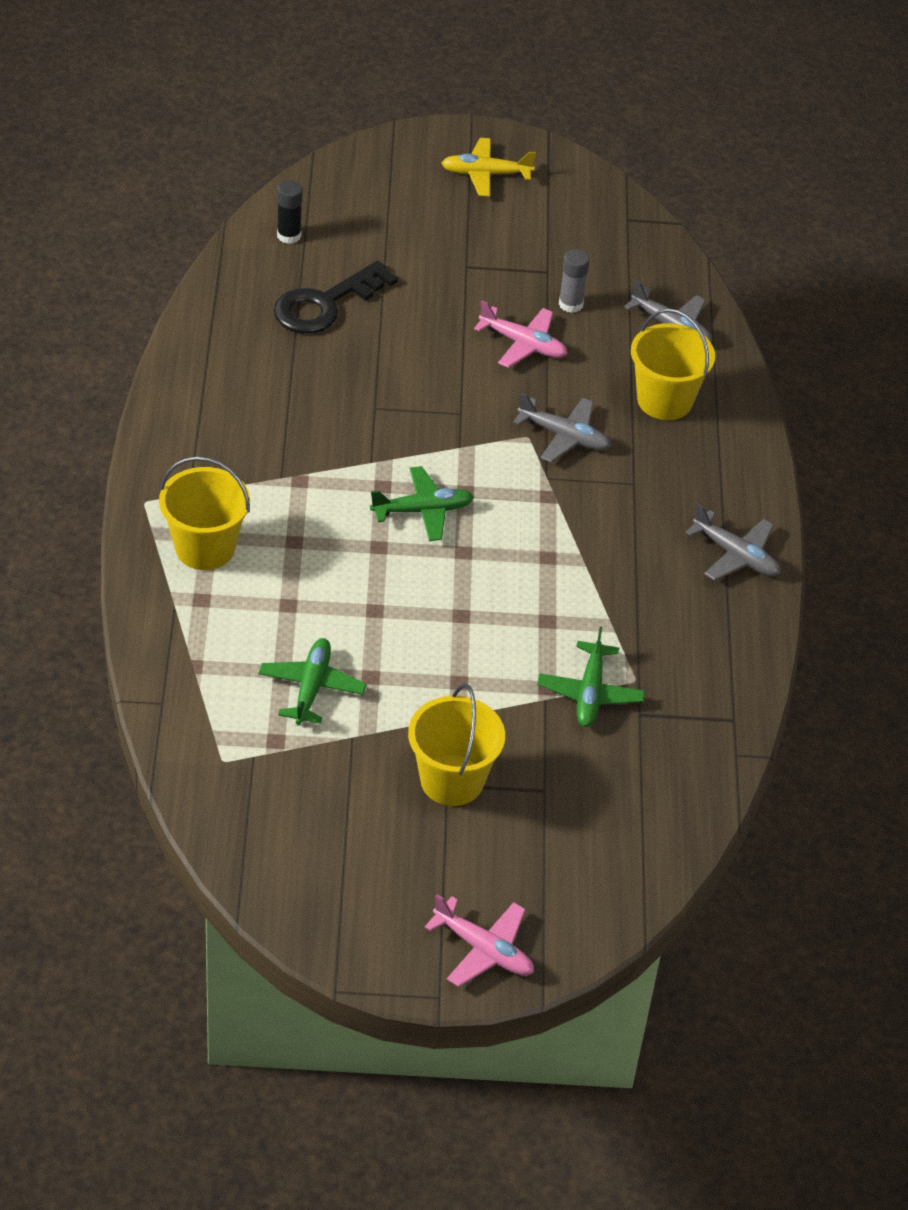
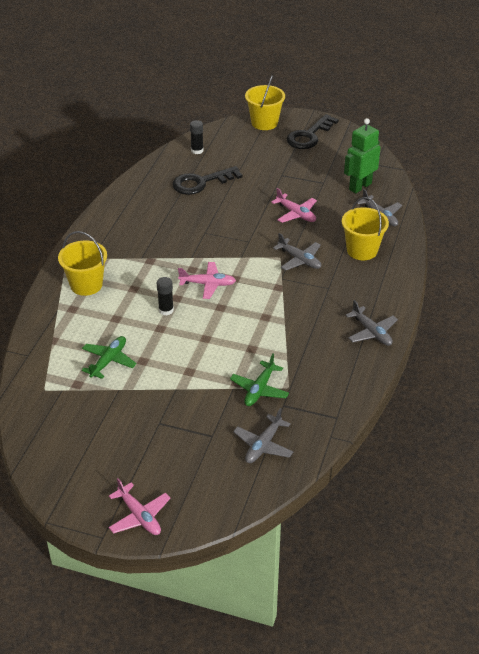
camera: 20 degrees right, 5 degrees down
(370, 573) = (166, 310): none -> black glue stick
(423, 510) = (208, 284): green plane -> pink plane
(452, 780) = (162, 421): yellow bucket -> yellow bucket (264, 123)
(485, 174) = (309, 136): yellow plane -> black key
(571, 304) = (329, 199): grey glue stick -> none
(615, 270) = (360, 186): none -> green robot
(634, 790) = (263, 445): none -> grey plane

